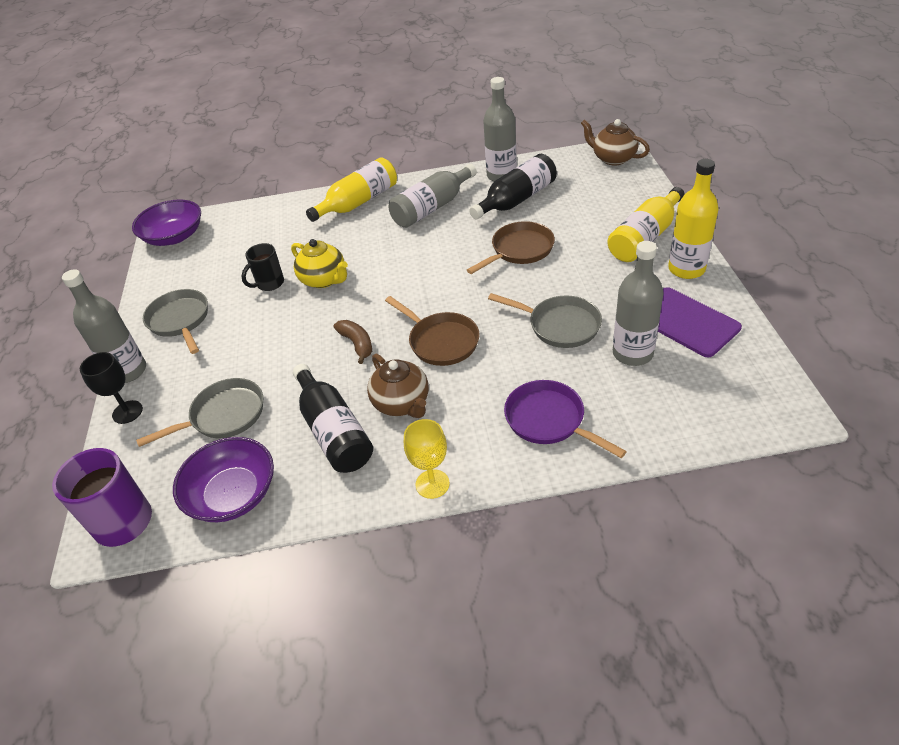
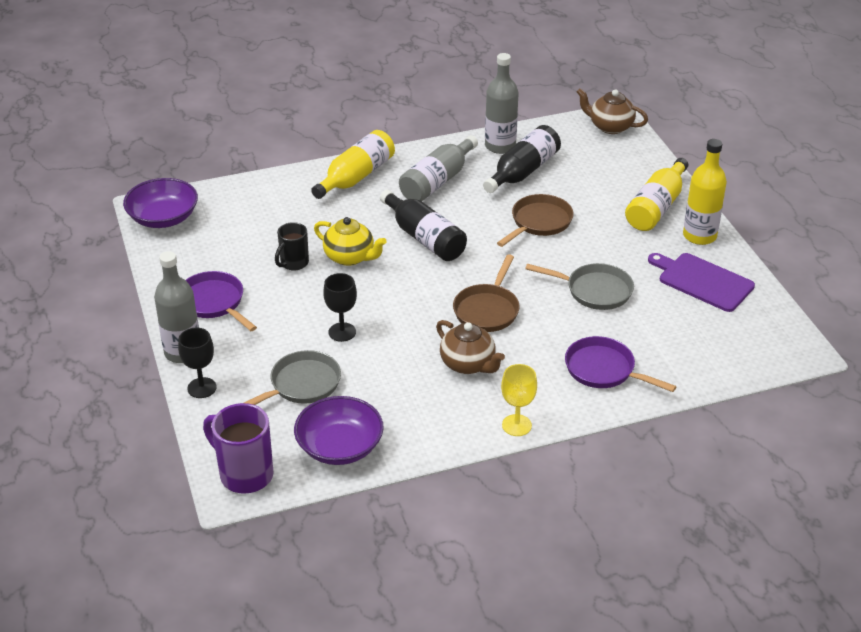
camera: 15 degrees left, 5 degrees down
(180, 320) = (214, 302): grey pan -> purple pan
(287, 358) = (342, 332): none -> black goblet
(333, 431) = (413, 391): black bottle -> black bottle (424, 238)
(357, 344) = (407, 316): brown banana -> none
(441, 341) = (487, 310): brown pan -> brown pan turned 75 degrees clockwise
(632, 353) = (664, 312): grey bottle -> none

